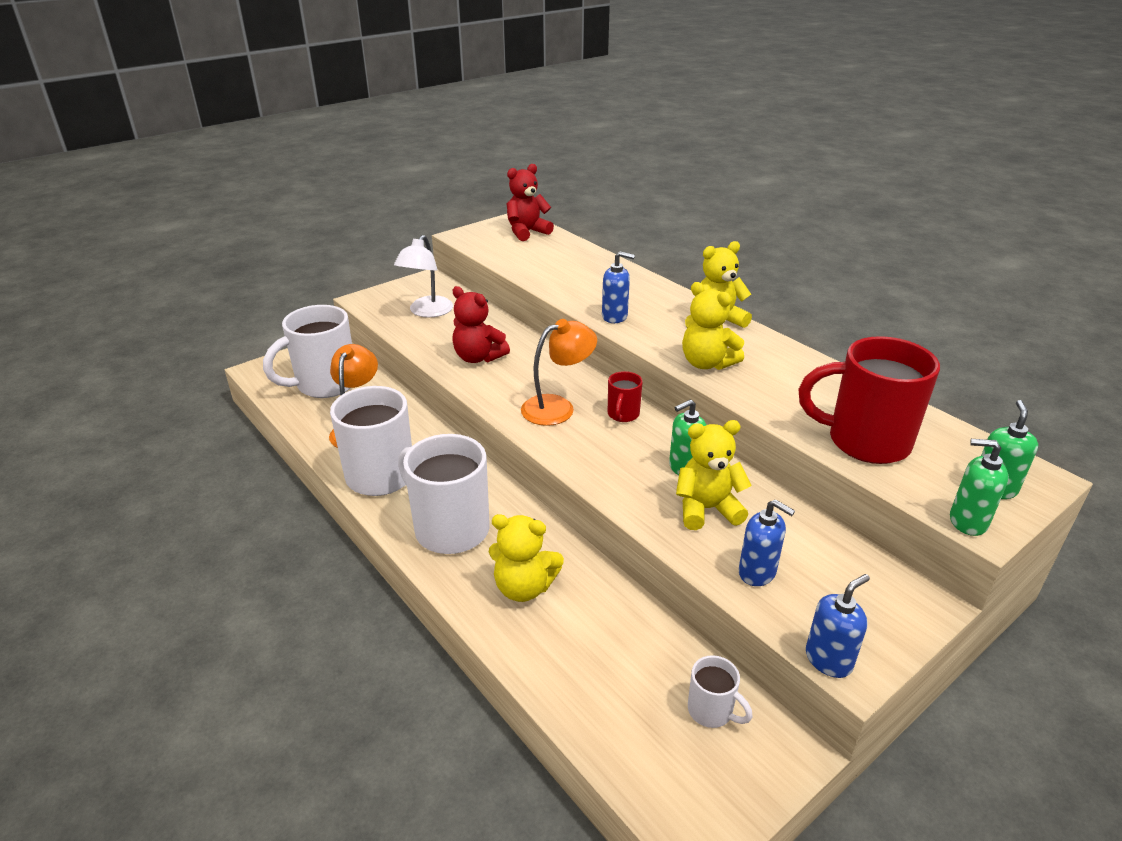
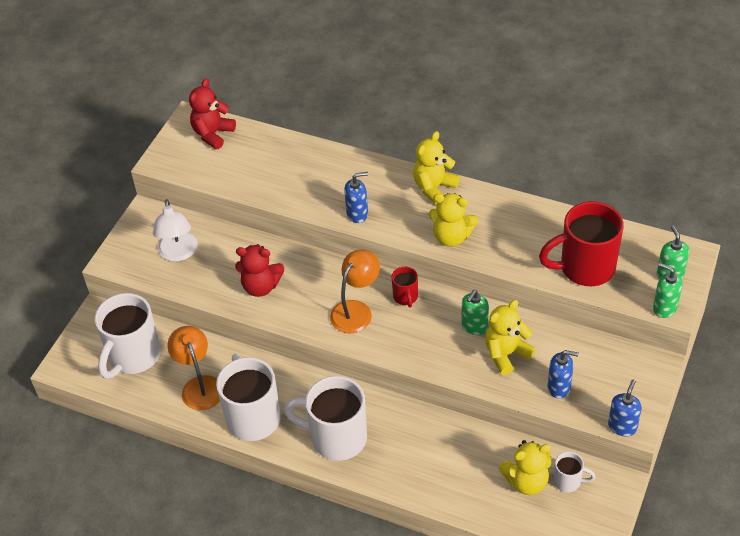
camera: 25 degrees left, 15 degrees up
(524, 587) = (415, 457): yellow teddy bear -> yellow teddy bear (526, 481)
(967, 521) = (664, 308): green soap dispenser -> green soap dispenser turned 45 degrees clockwise

